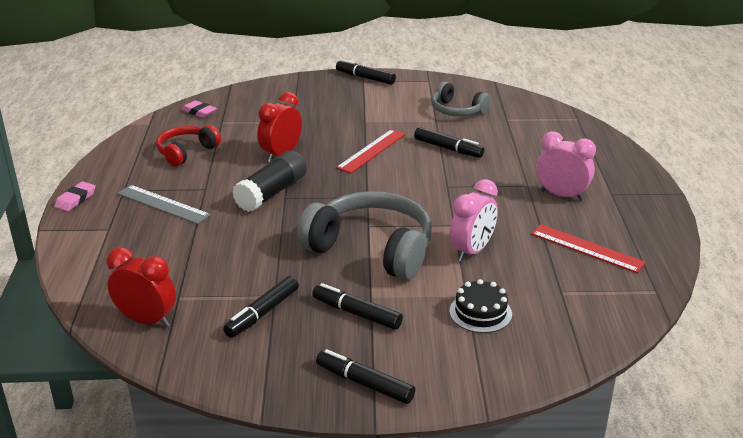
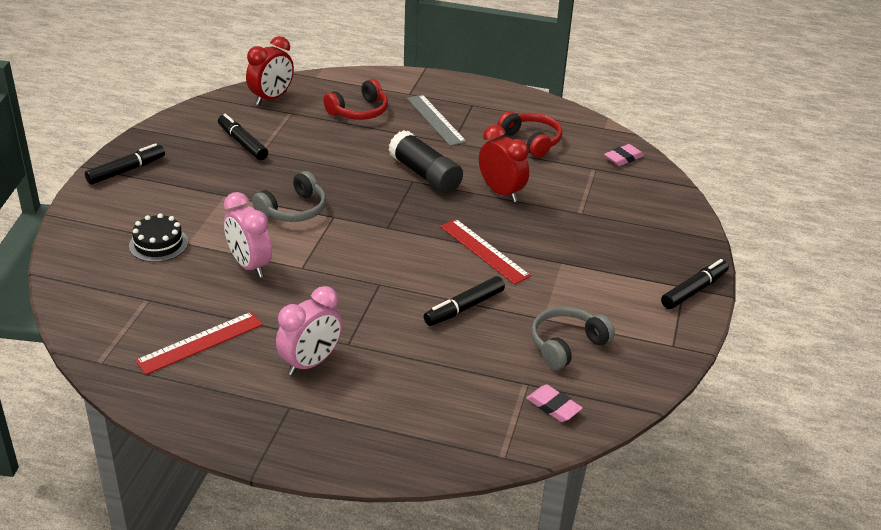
camera: 105 degrees right, 5 degrees up
(75, 199) = (466, 83): pink eraser -> pink eraser (553, 406)
(160, 252) = (359, 111): none -> red headphones
(163, 204) = (436, 120): grey ruler -> grey ruler turned 75 degrees counterclockwise
(356, 313) = (208, 183): black marker -> none
(371, 249) = (294, 210): grey headphones -> grey headphones, size x0.56

